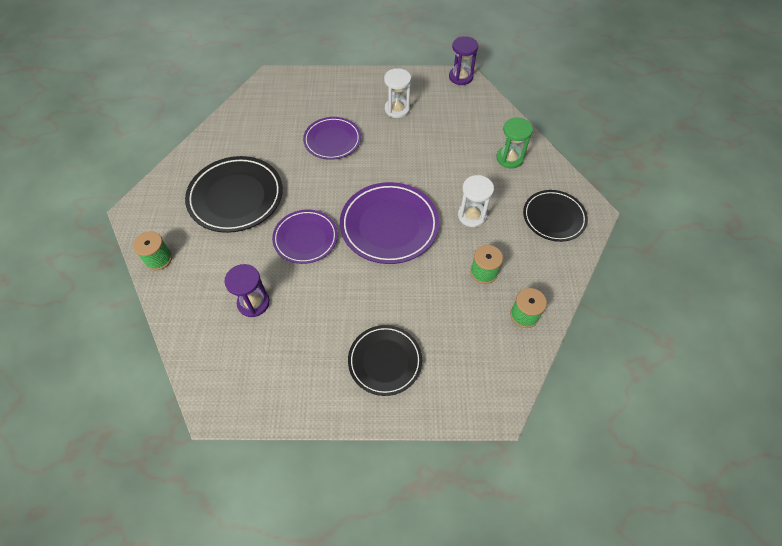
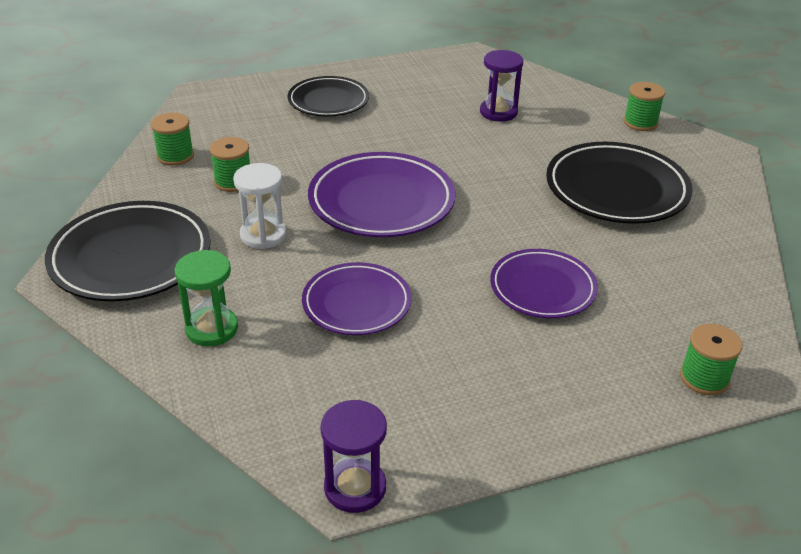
camera: 160 degrees right, 20 degrees down
(295, 82) = (704, 378): none -> green spool
(305, 238) = (485, 169): purple plate -> purple plate (356, 303)
(397, 109) = (462, 371): white hourglass -> none
(553, 218) = (131, 257): black plate -> black plate, size x1.54

